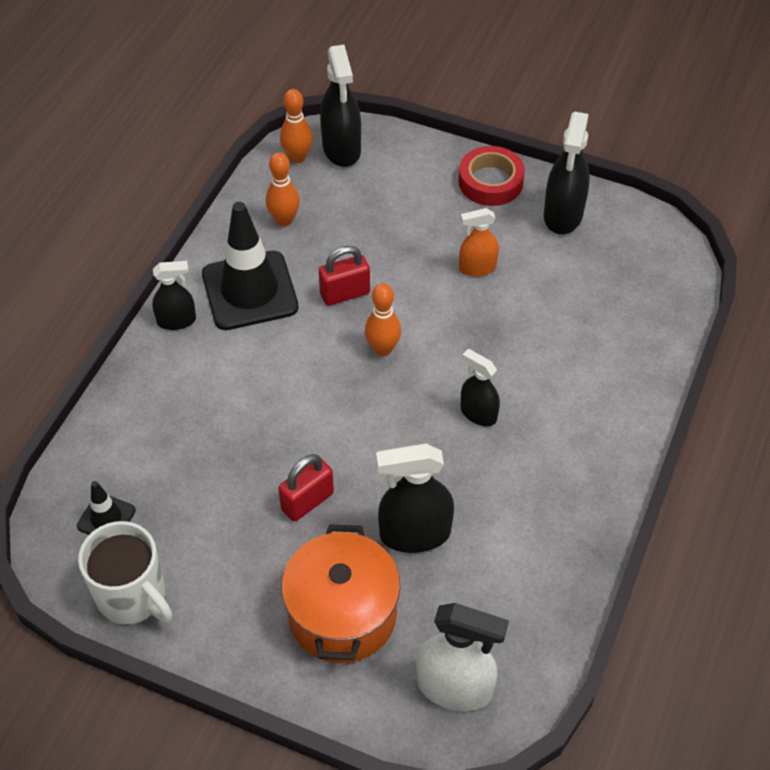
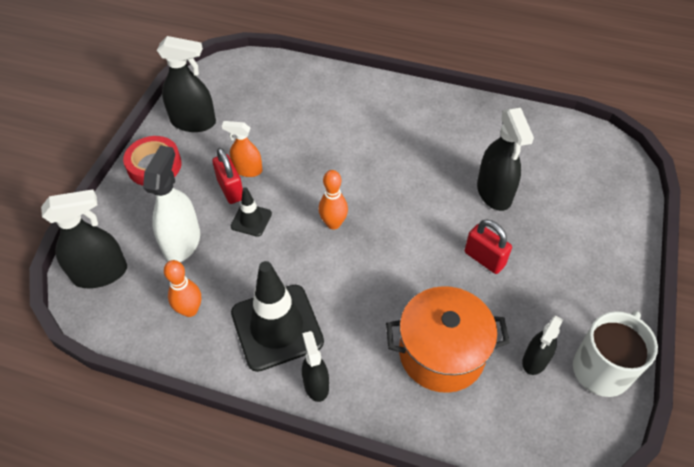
camera: 95 degrees left, 0 degrees up
(106, 518) = (538, 404): black traffic cone -> black traffic cone (251, 220)
(297, 157) = (107, 309): orange bowling pin -> none
(342, 615) = (569, 228): orange pot -> orange pot (441, 353)
(345, 294) = (277, 254): red padlock -> red padlock (230, 189)
(455, 687) = (598, 166): white spray bottle -> white spray bottle (182, 242)
(477, 268) = (247, 170): orange spray bottle -> orange spray bottle turned 120 degrees clockwise
(478, 413) = (386, 163): black spray bottle -> black spray bottle (535, 360)

